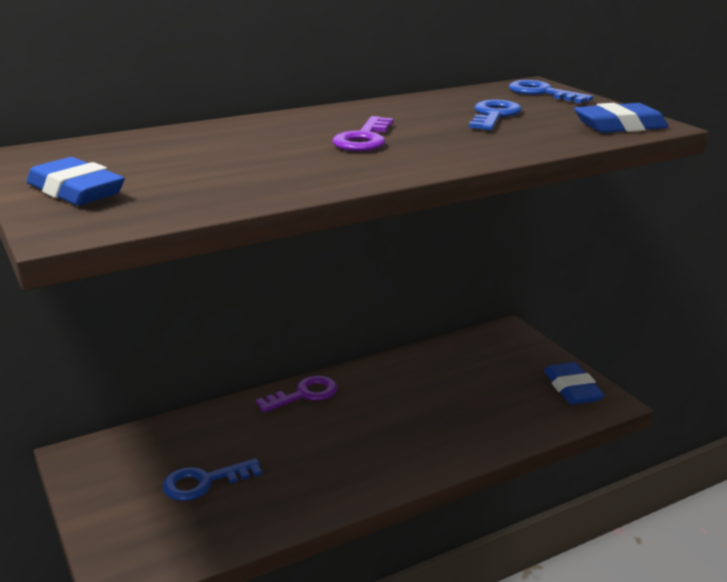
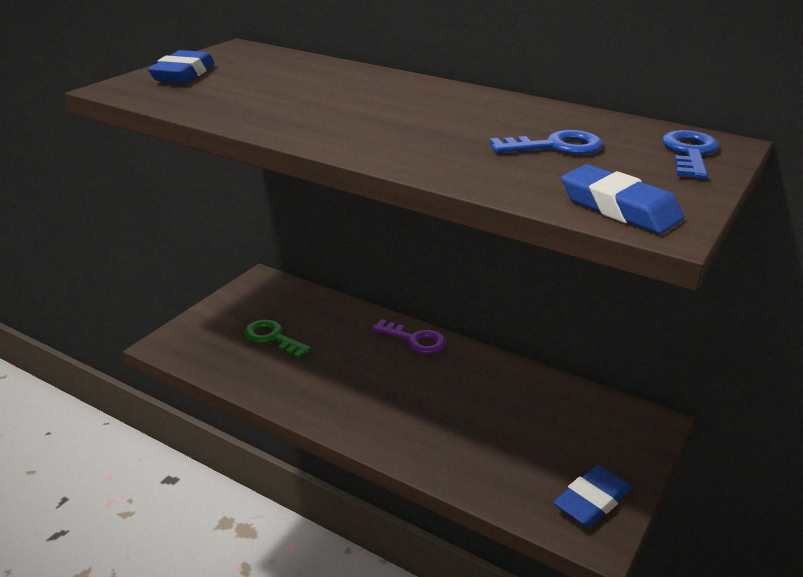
camera: 60 degrees right, 5 degrees up
(203, 482) = (272, 338): blue key -> green key
(363, 139) = (397, 116): purple key -> none

